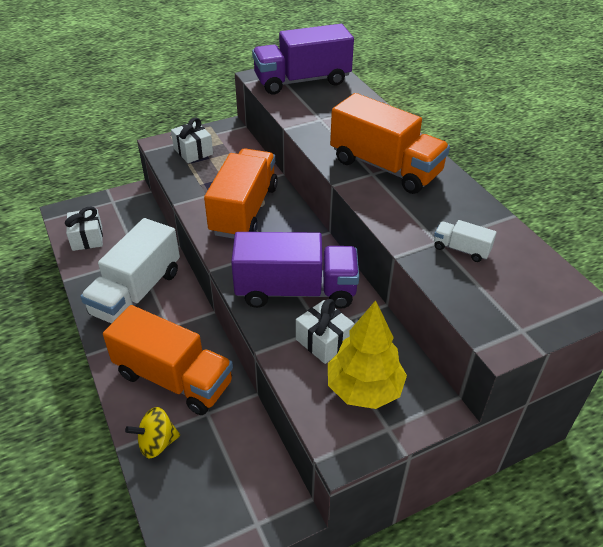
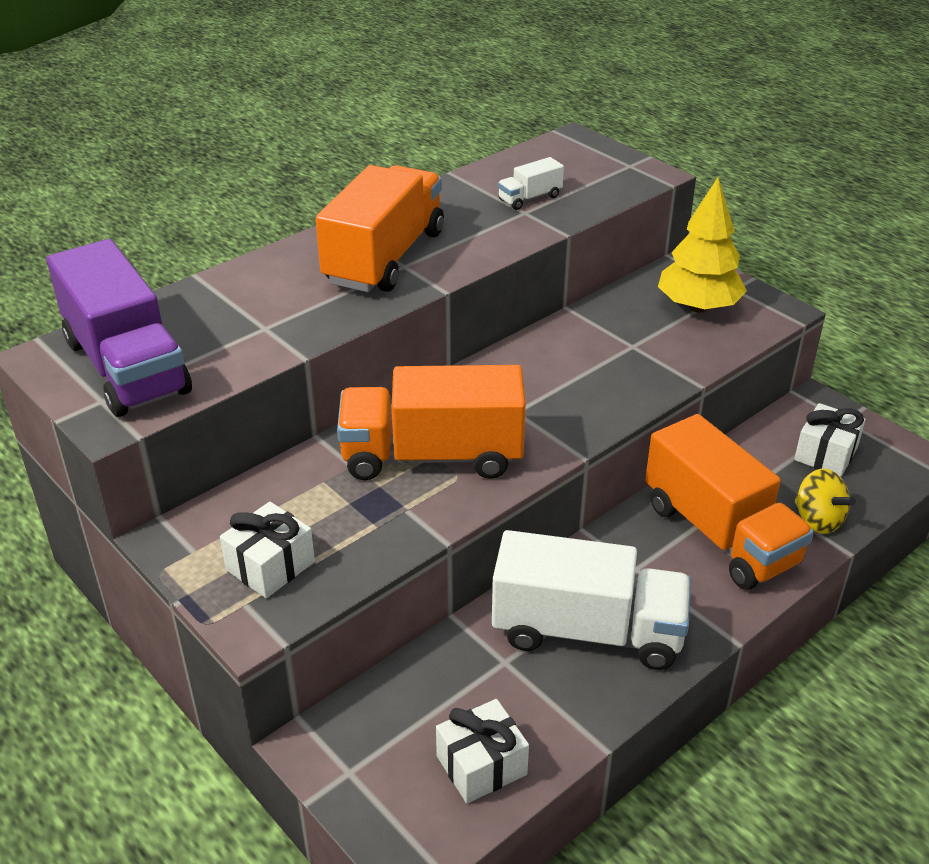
camera: 105 degrees left, 5 degrees down
(174, 378) = (719, 534): orange truck -> orange truck turned 135 degrees clockwise
(296, 291) = (582, 374): purple truck -> none
(324, 341) = (651, 341): white gift -> white gift (825, 454)
(461, 249) = (530, 198): white truck -> white truck turned 45 degrees clockwise

